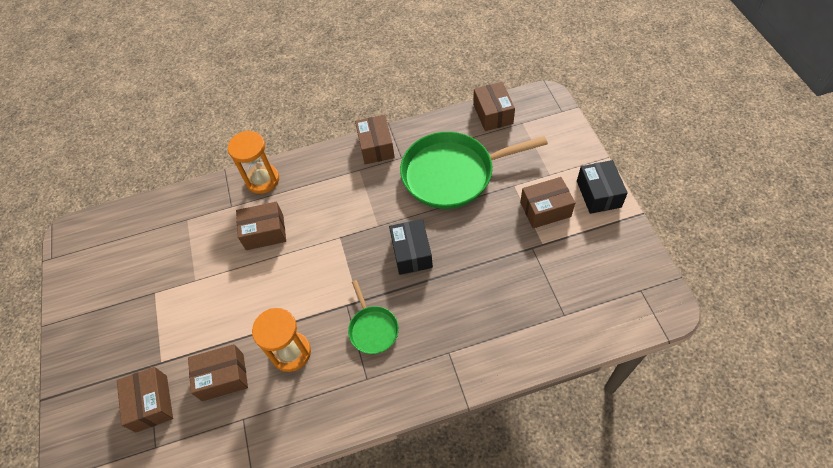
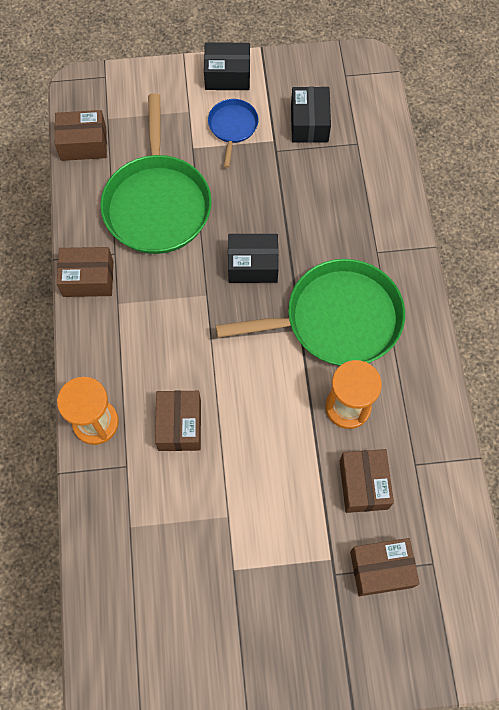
camera: 85 degrees left, 10 degrees up
(373, 329) = (337, 319): green pan -> green pan, size x2.08
(545, 209) = (232, 127): brown box -> blue pan
(572, 269) = (309, 123): none -> black box

